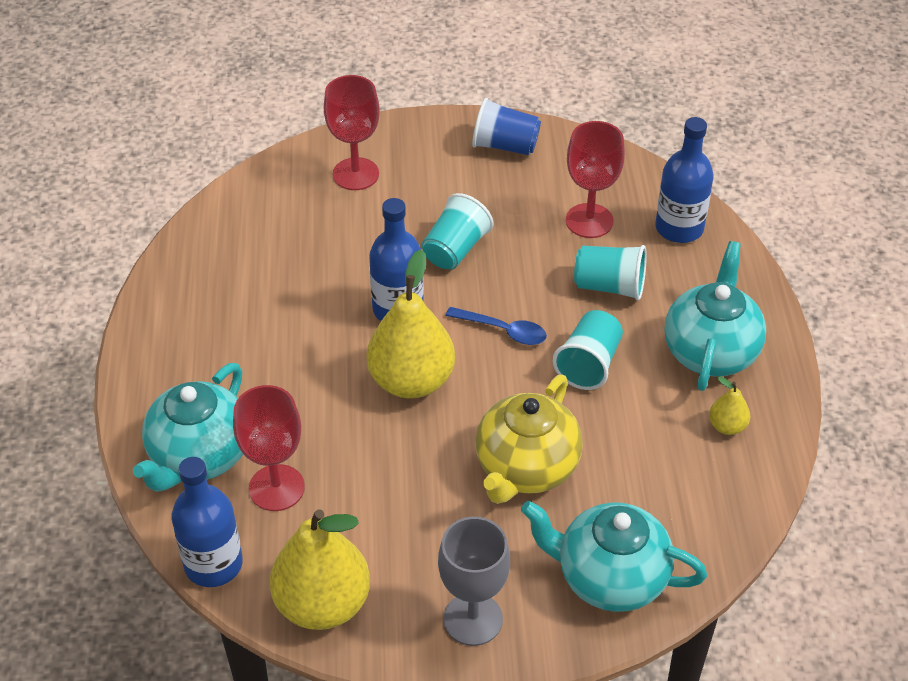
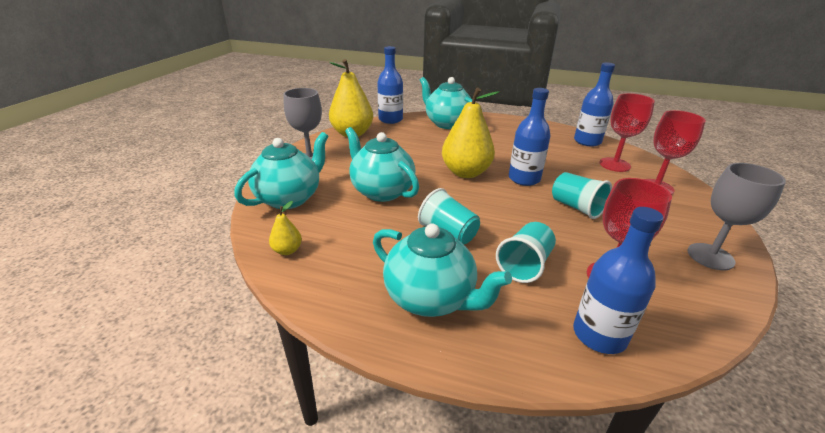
camera: 110 degrees right, 15 degrees down
(211, 243) = (587, 141): none -> blue bottle
(276, 488) = (419, 134): red goblet -> red goblet (614, 165)
(503, 330) = (493, 208): blue spoon -> none
(505, 146) = (710, 256): blue cup -> grey goblet
(526, 468) = (381, 191): yellow teapot -> turquoise teapot
(727, 426) = (352, 280): yellow pear -> yellow pear (287, 250)

